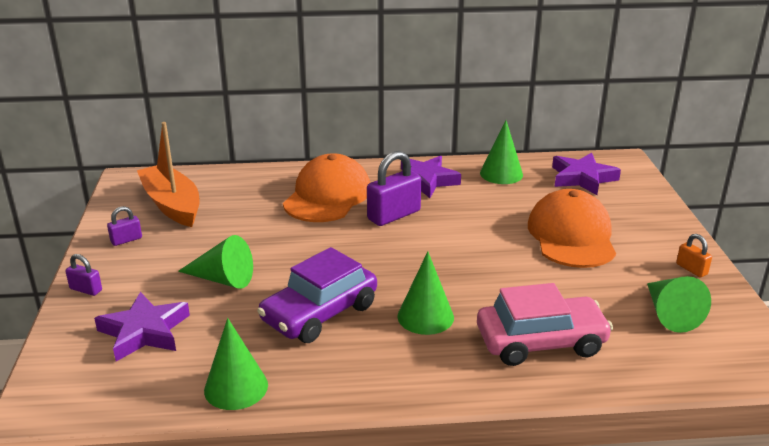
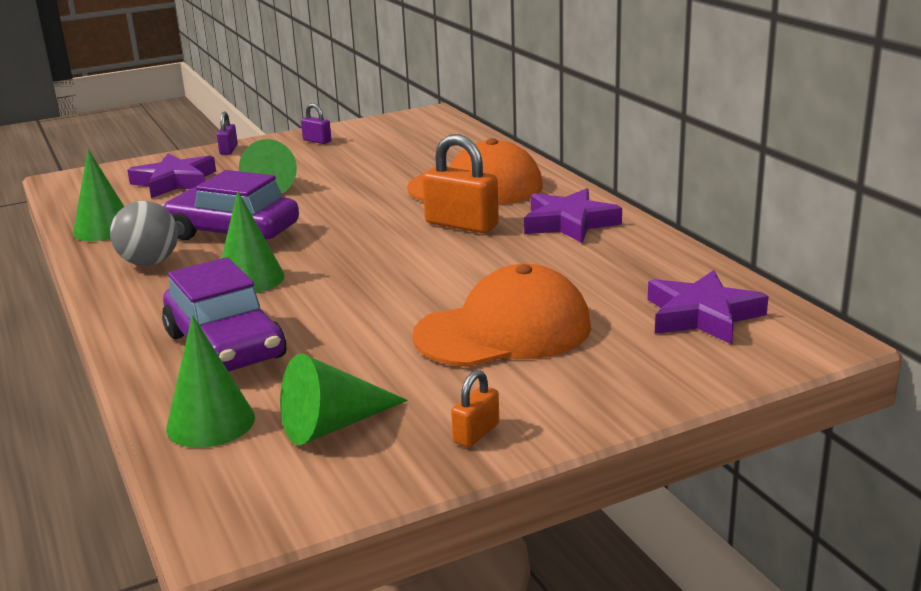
camera: 70 degrees right, 5 degrees down
(172, 205) = (395, 138): orange boat -> none
(349, 365) = (149, 263): none -> grey ball
(394, 215) = (461, 225): purple padlock -> orange padlock
(501, 174) = (645, 260): green cone -> green cone (210, 422)
(541, 342) = (225, 346): pink car -> purple car

